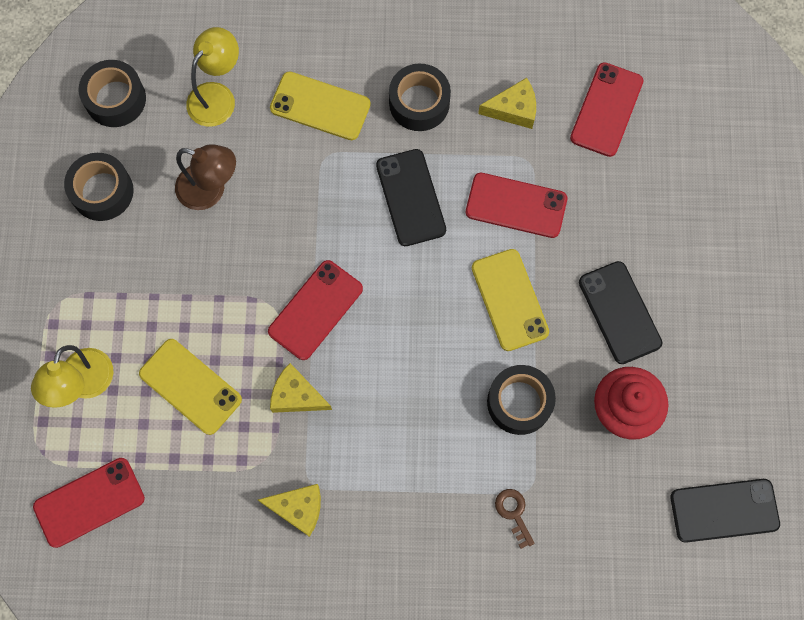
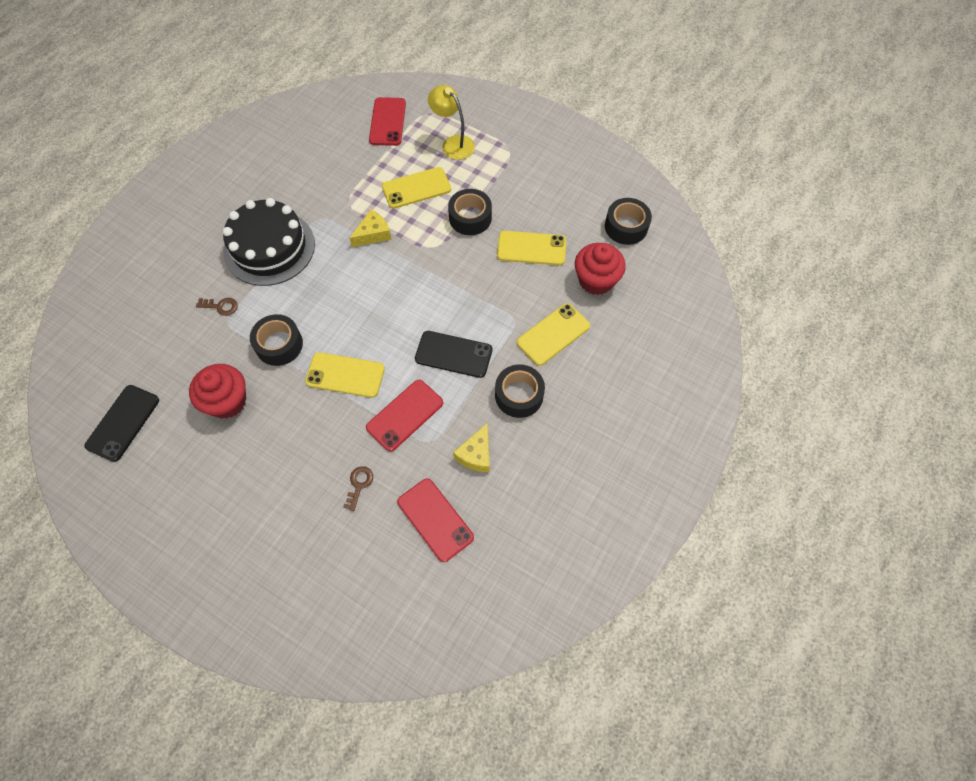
camera: 120 degrees right, 10 degrees down
(102, 191) = (566, 196): black tape -> black tape (470, 218)
(210, 190) = (531, 248): brown lamp -> yellow phone
(217, 96) = (596, 280): yellow lamp -> red cupcake
(298, 508) = (311, 206): yellow cheese -> none
(315, 310) = (417, 267): red phone -> none
(394, 516) = (269, 247): none -> black cake
(619, 312) = (287, 437): black phone -> none
(621, 204) = (359, 485): none -> brown key

